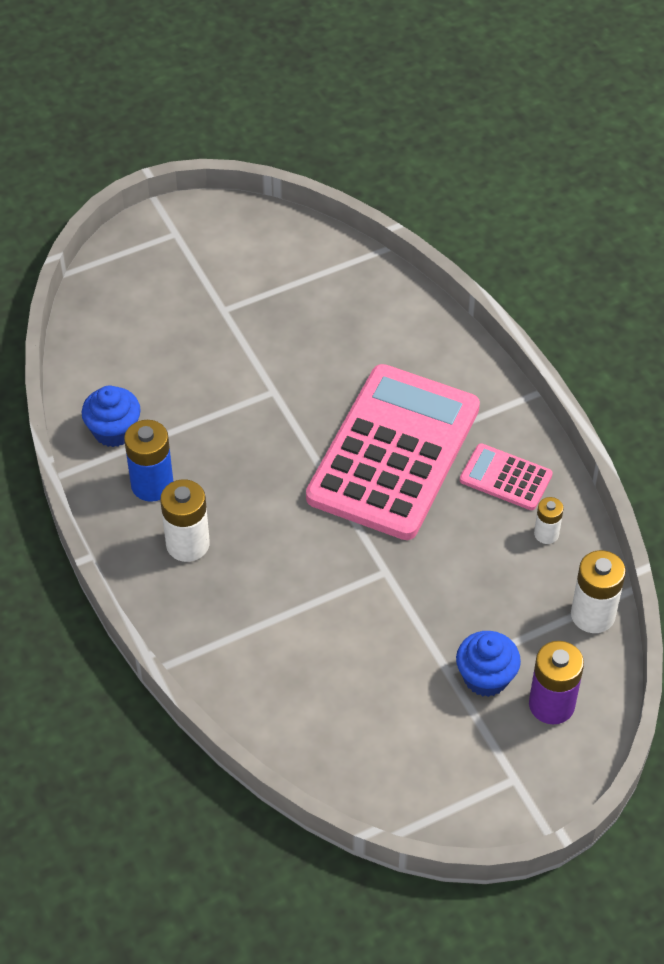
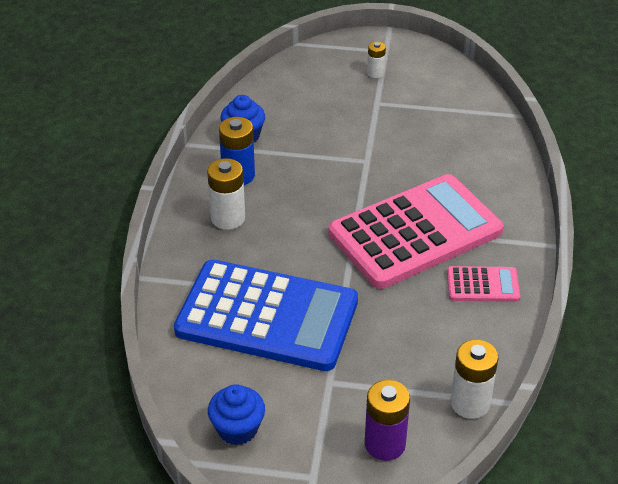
camera: 35 degrees right, 10 degrees down
(328, 636) = (267, 316): none -> blue calculator
(485, 677) = (352, 400): blue cupcake -> blue cupcake (237, 429)
(505, 478) = (482, 285): pink calculator -> pink calculator turned 120 degrees clockwise
(546, 534) = (481, 334): white battery -> white battery (375, 73)

